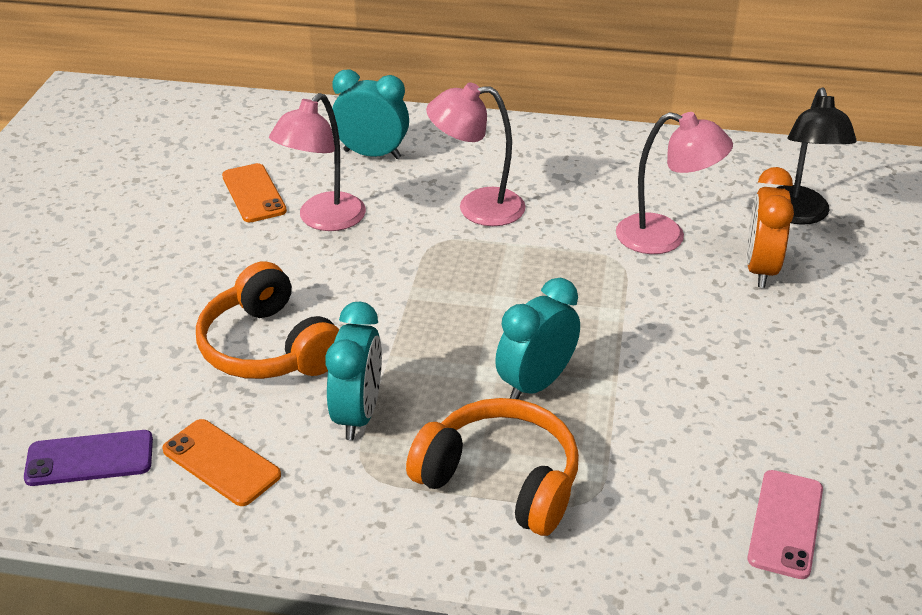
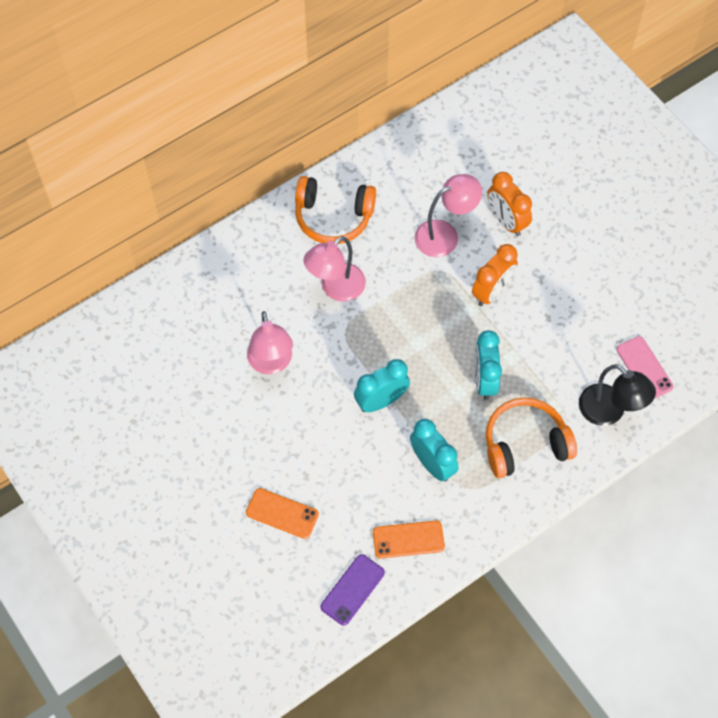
camera: 45 degrees left, 25 degrees up
(254, 193) = (211, 376): orange phone -> orange phone (282, 513)
(269, 347) = (349, 464): orange headphones -> orange headphones (333, 217)
(372, 154) = (235, 293): turquoise clock -> turquoise clock (381, 401)
(658, 315) = (492, 292): none -> orange clock
(798, 215) = (488, 165): black lamp -> black lamp (609, 412)

